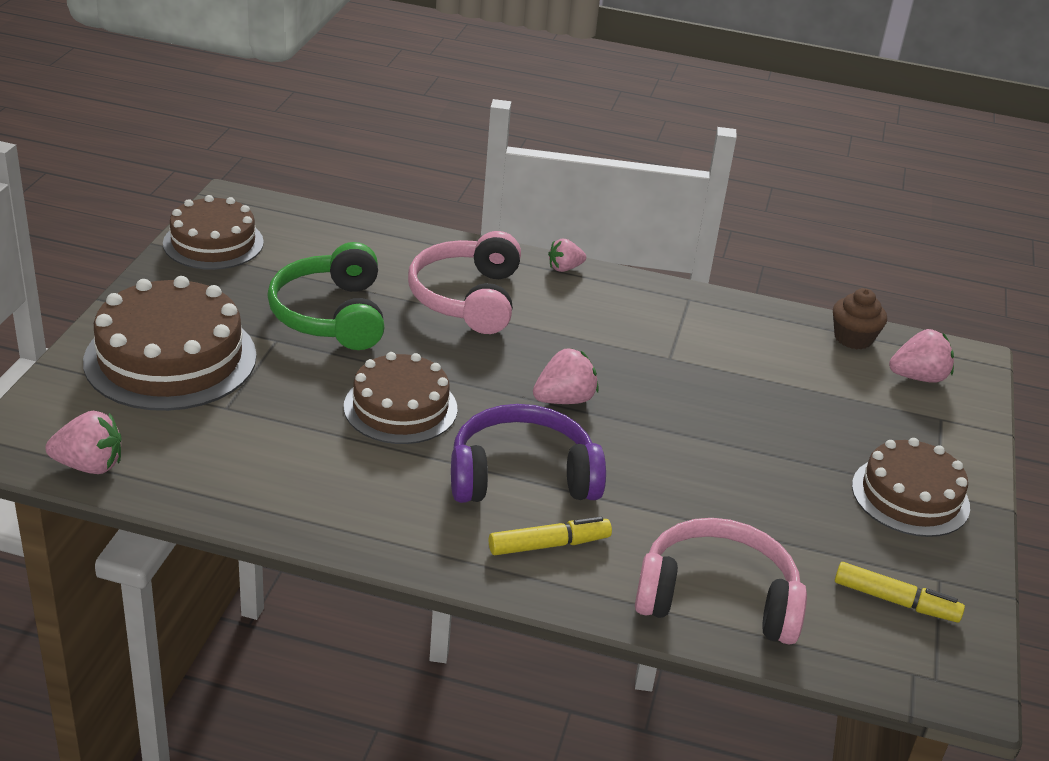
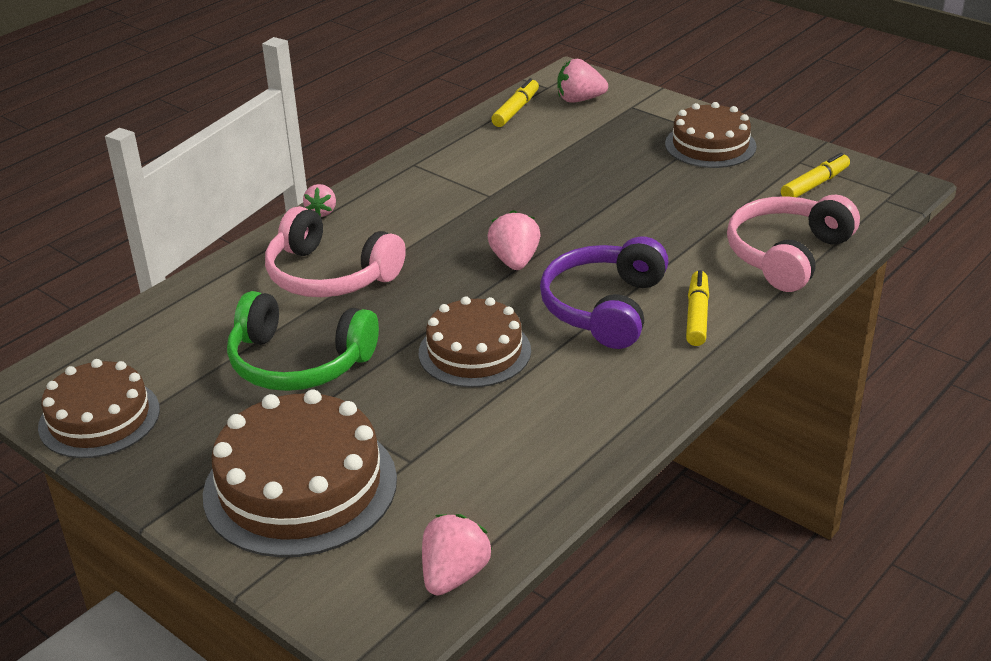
camera: 60 degrees left, 0 degrees up
(853, 338) = (516, 110): brown cupcake -> yellow marker
(918, 377) = (579, 100): pink strawberry -> pink strawberry turned 105 degrees counterclockwise

